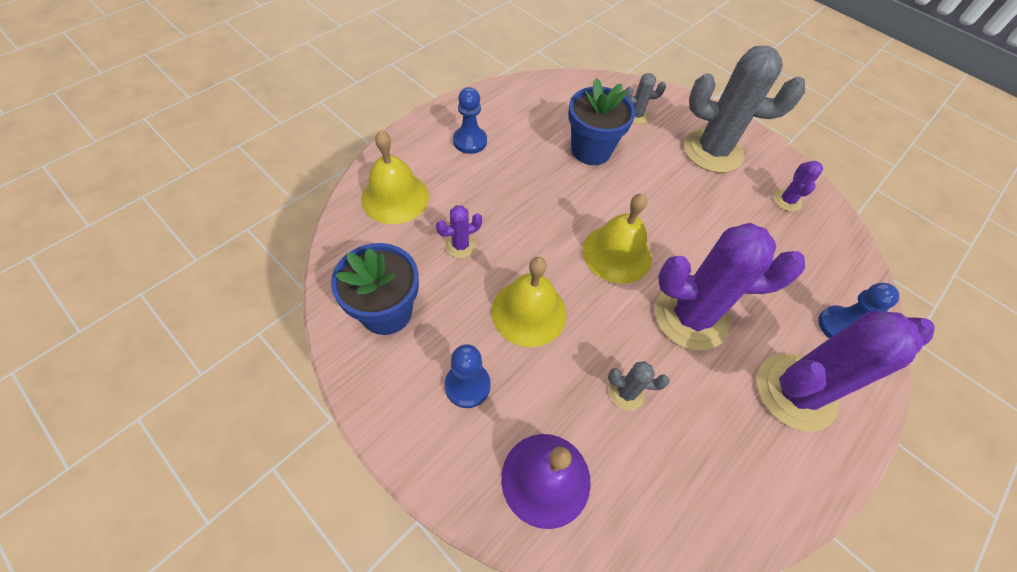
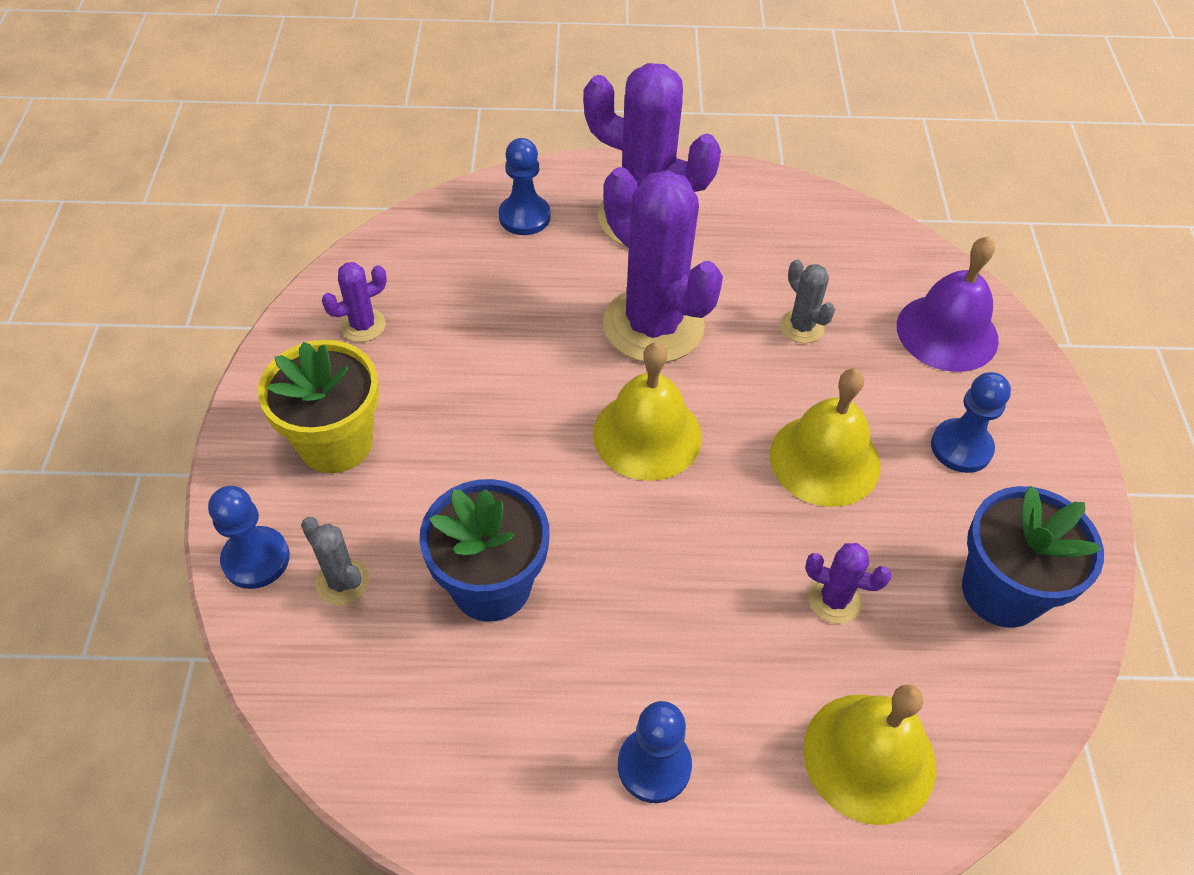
camera: 130 degrees left, 5 degrees down
(670, 101) = (256, 559): none -> blue pawn
(712, 151) = (336, 443): grey cactus -> yellow flower pot

